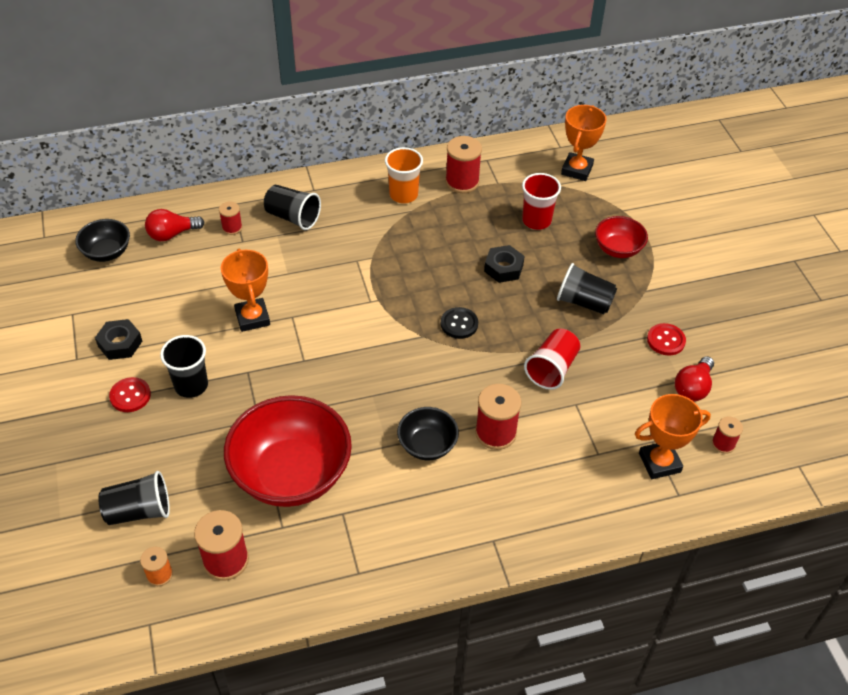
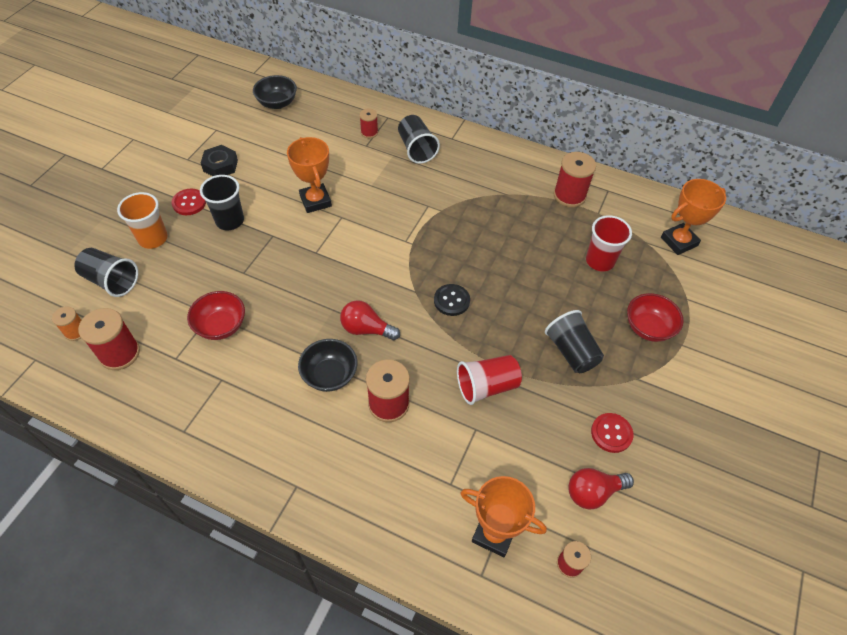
camera: 40 degrees right, 5 degrees up
(172, 234) = (327, 114): red light bulb -> red light bulb (366, 329)
(252, 318) = (315, 201): orange trophy -> orange trophy turned 45 degrees counterclockwise
(291, 474) = (221, 326): red bowl -> red bowl, size x0.50
(403, 195) = (513, 179): orange cup -> orange cup (153, 239)
(503, 268) = (532, 281): black nut -> none

